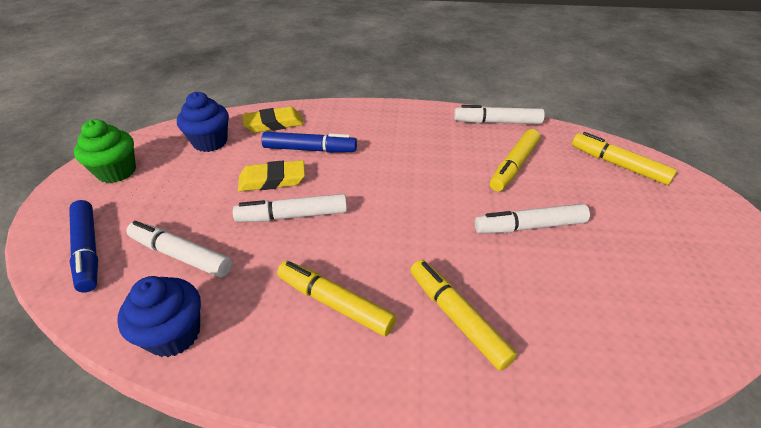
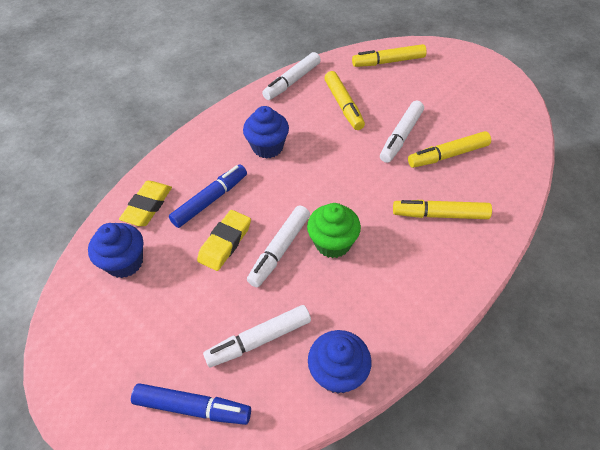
camera: 50 degrees left, 10 degrees up
(117, 171) = (94, 352): green cupcake -> green cupcake (333, 243)
(335, 303) = (383, 267): yellow marker -> yellow marker (448, 155)
(402, 148) = (267, 147): none -> blue cupcake

